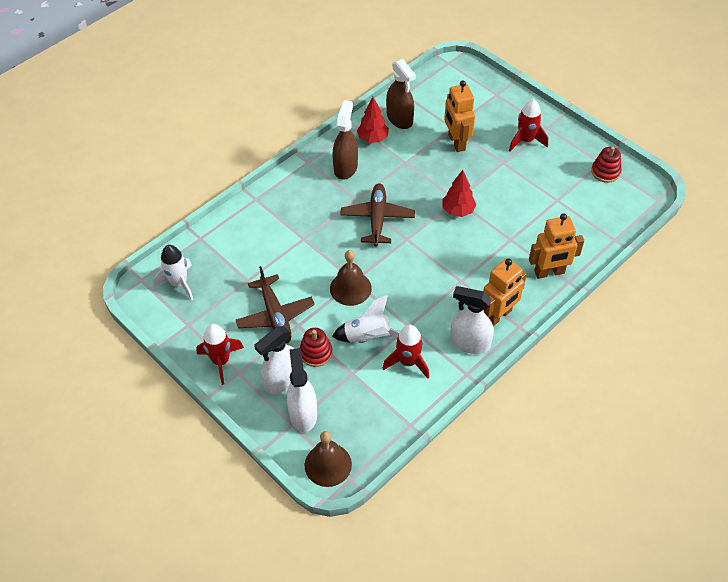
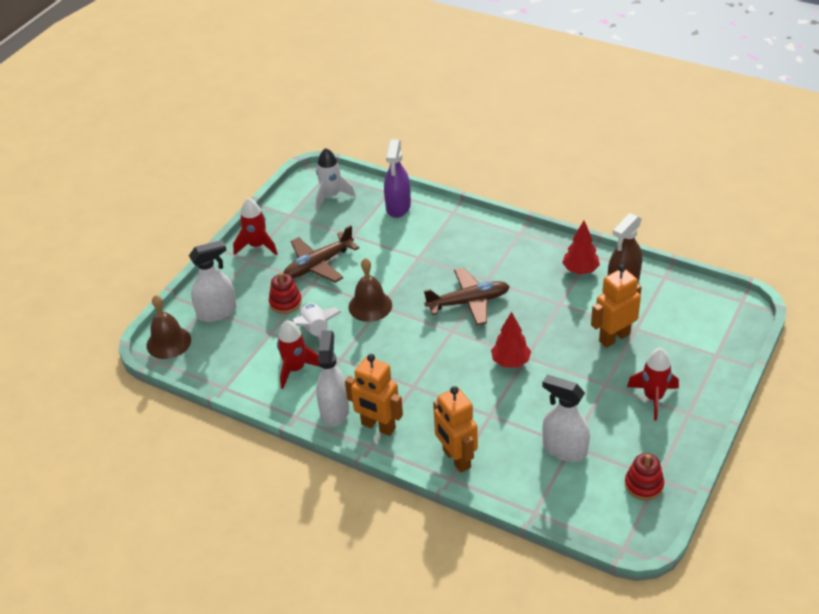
camera: 75 degrees right, 10 degrees down
(225, 236) = (398, 207): none -> purple spray bottle
(282, 380) = (248, 289): white spray bottle -> white spray bottle (564, 449)
(345, 167) = (527, 261): brown spray bottle -> none

